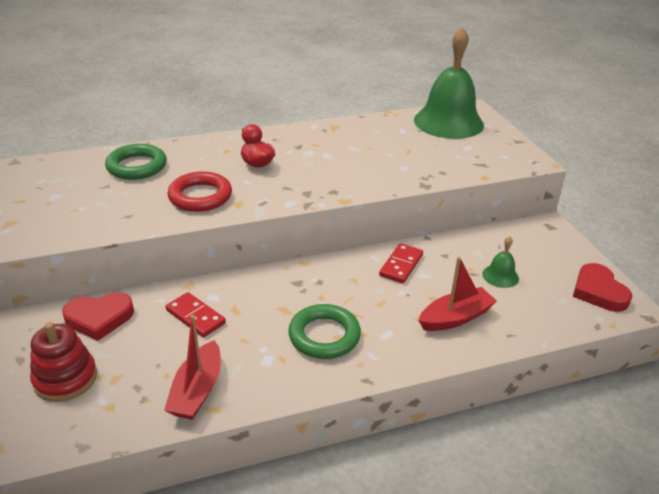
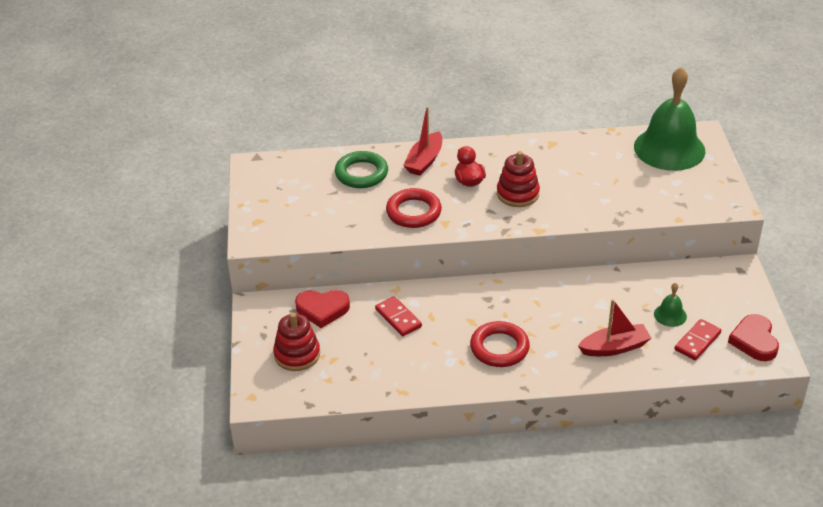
camera: 15 degrees right, 5 degrees up
(197, 390) = (393, 377): red boat -> red boat (424, 161)
(312, 170) = (517, 194): none -> red stacking toy
(324, 336) = (499, 348): green ring -> red ring
(401, 265) = (583, 294): red domino -> red domino (697, 341)

